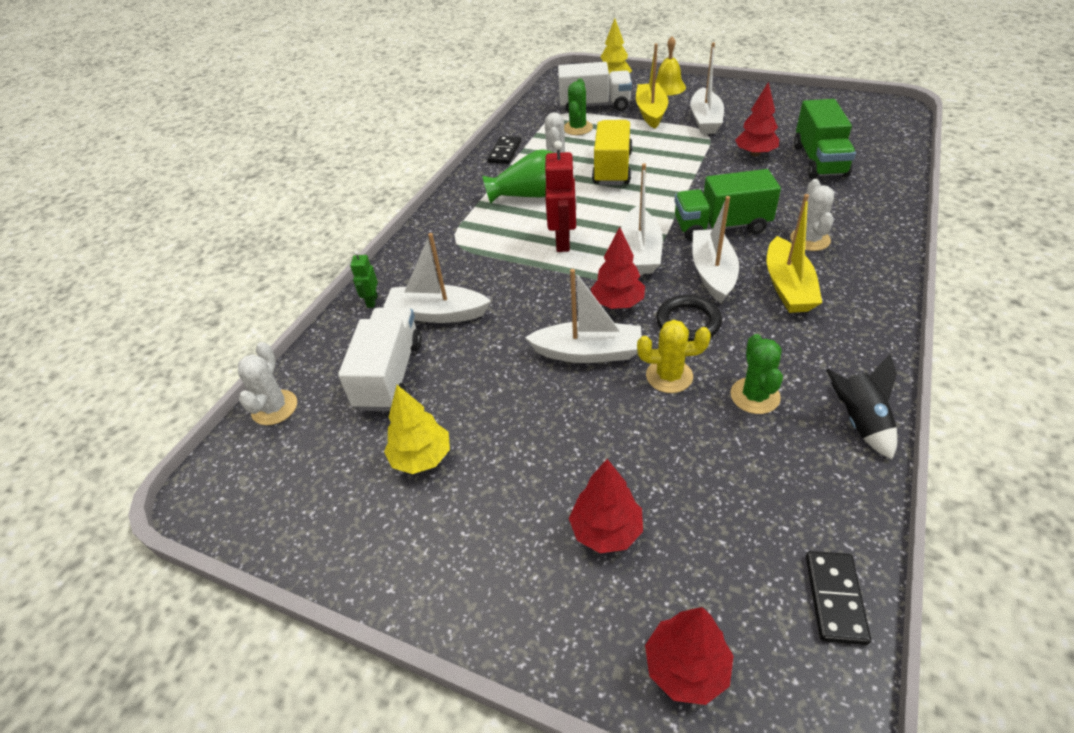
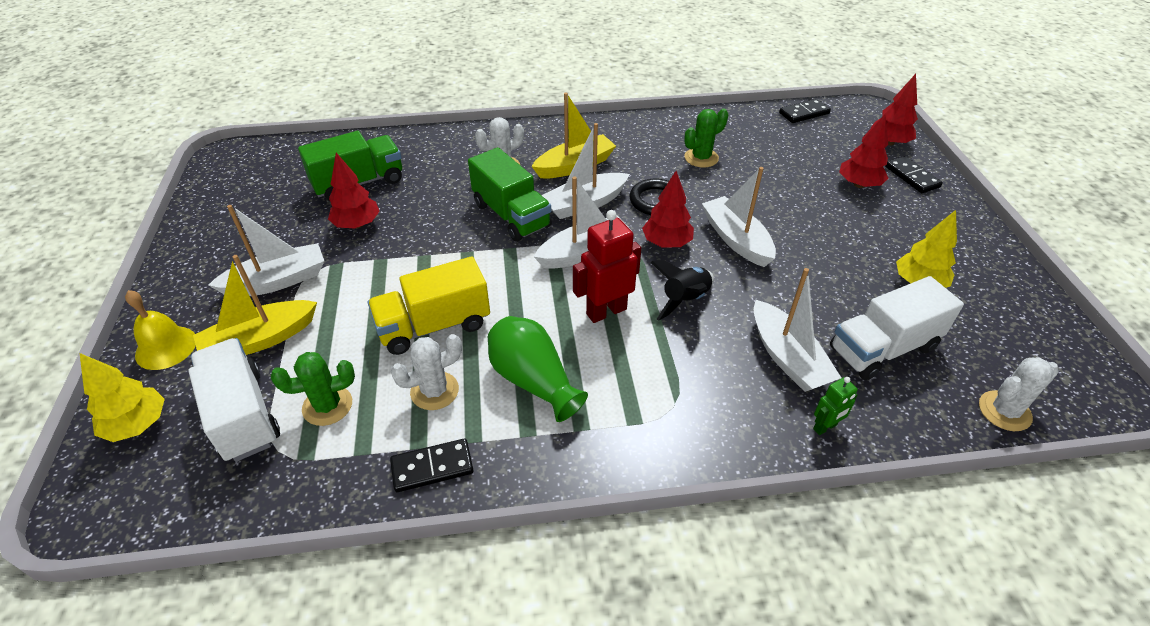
camera: 125 degrees left, 0 degrees up
(582, 618) = (911, 177): none -> black domino
(669, 376) = (719, 195): yellow cactus -> none
(858, 421) = (684, 121): black rocket -> black rocket (684, 300)

